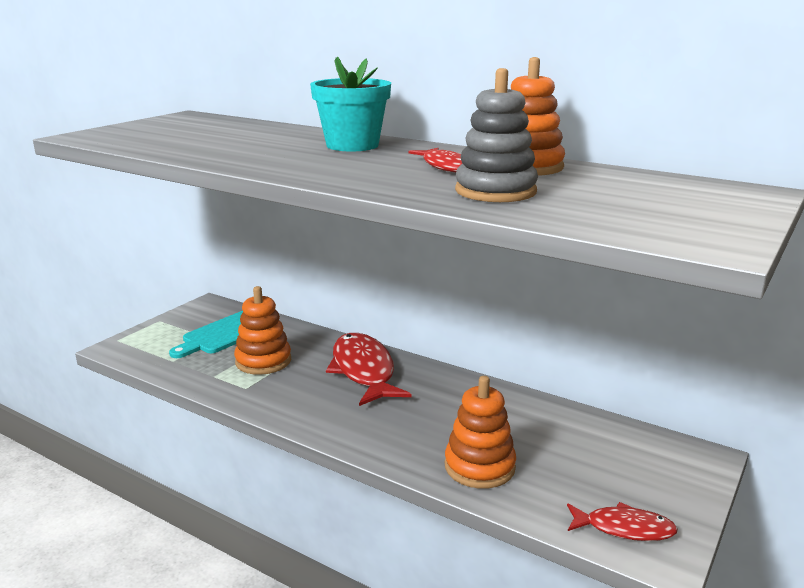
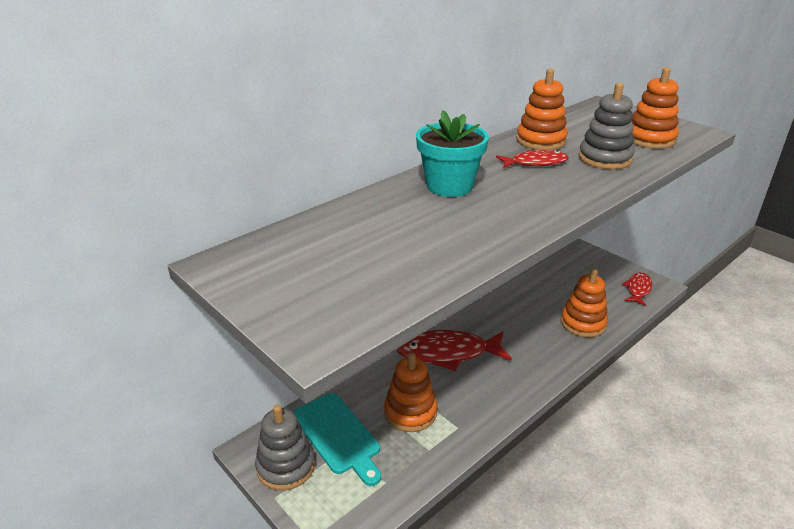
camera: 75 degrees left, 10 degrees up
(191, 319) = (286, 466): none -> grey stacking toy
(616, 213) = (650, 139): none -> orange stacking toy

